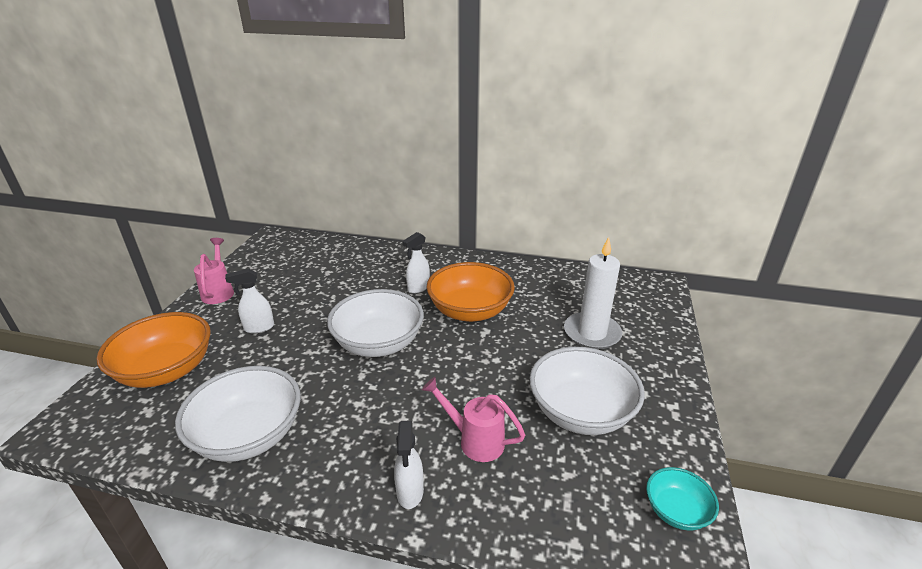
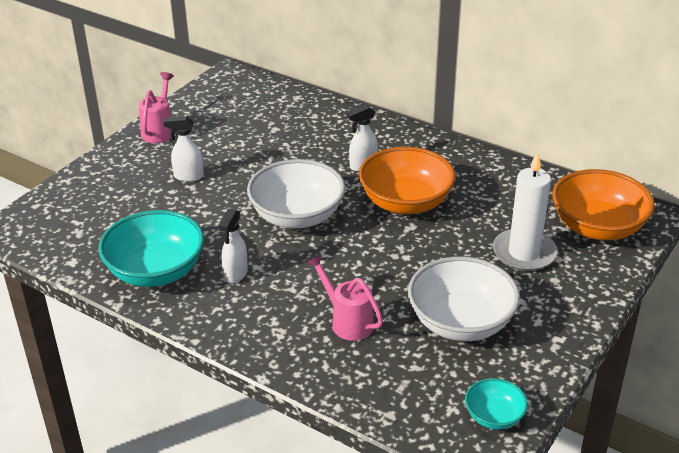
camera: 20 degrees right, 5 degrees up
(167, 370) = (98, 200): orange bowl -> orange bowl (597, 227)
(249, 435) = (156, 271): white bowl -> turquoise bowl
(410, 492) = (273, 346): white spray bottle -> white spray bottle (235, 274)

